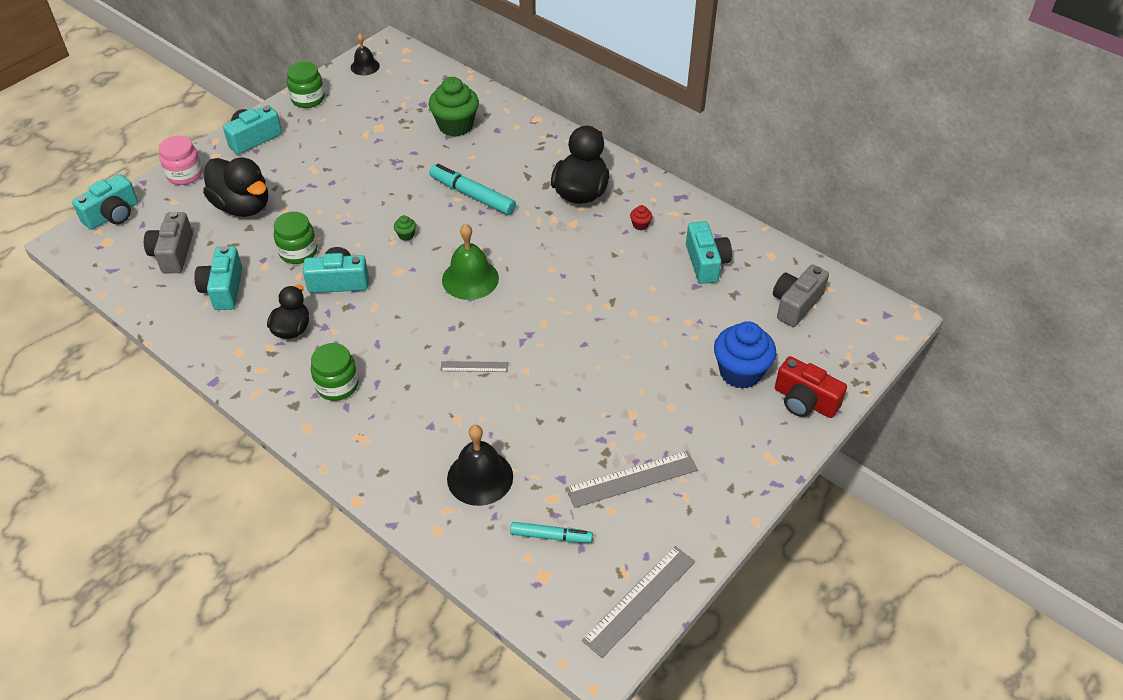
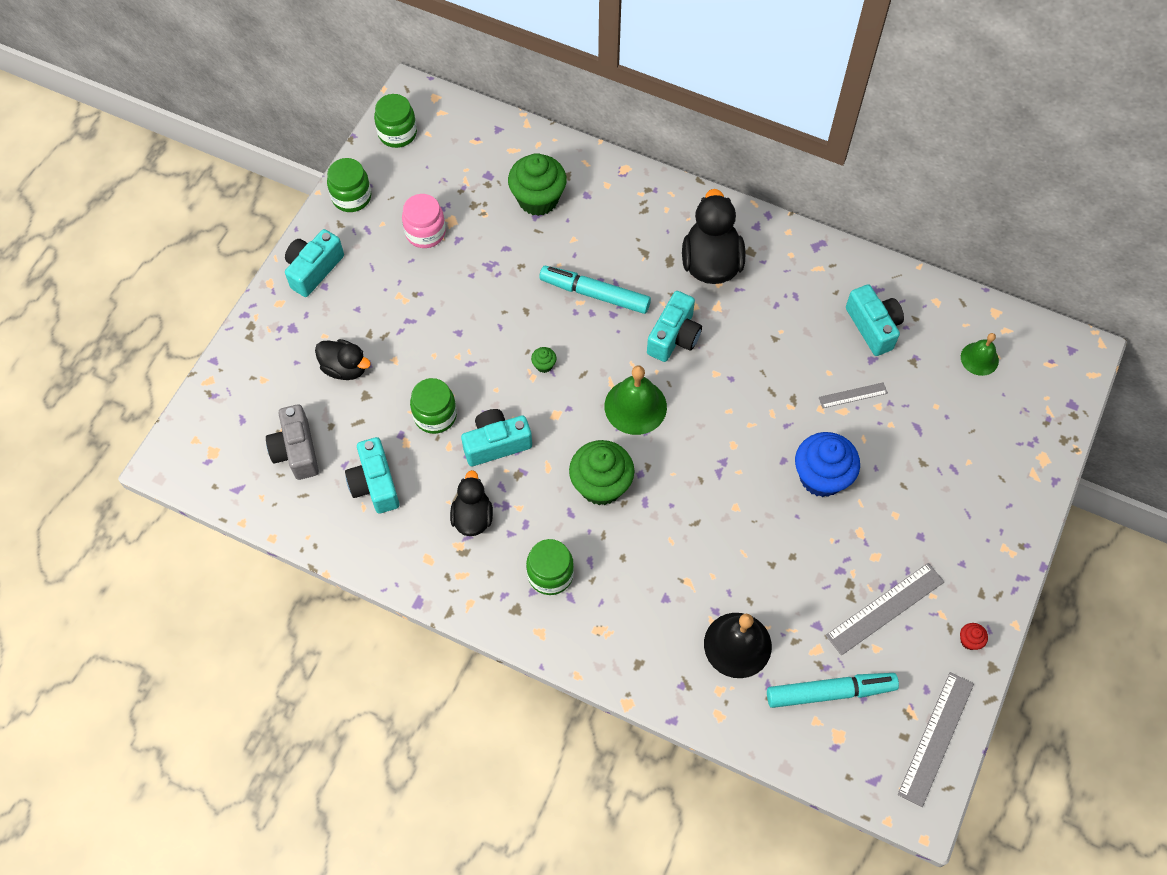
camera: 15 degrees left, 15 degrees up
(112, 215) = (201, 414): turquoise camera -> turquoise camera (674, 336)
(185, 174) = (257, 339): pink jar -> pink jar (425, 232)
(243, 206) = (345, 368): black duck -> black duck, size x0.62
(365, 66) = (397, 133): black bell -> green jar
(413, 329) = (601, 485): none -> green cupcake
(474, 366) = (682, 516): grey ruler -> grey ruler (853, 395)
(551, 536) = (830, 692): turquoise marker -> turquoise marker, size x1.59
(640, 225) = (789, 292): red cupcake -> red cupcake (969, 640)
(740, 372) = (950, 456): blue cupcake -> blue cupcake (821, 477)
(796, 304) = (979, 358): grey camera -> green bell
(804, 401) = (1021, 475): red camera -> none

